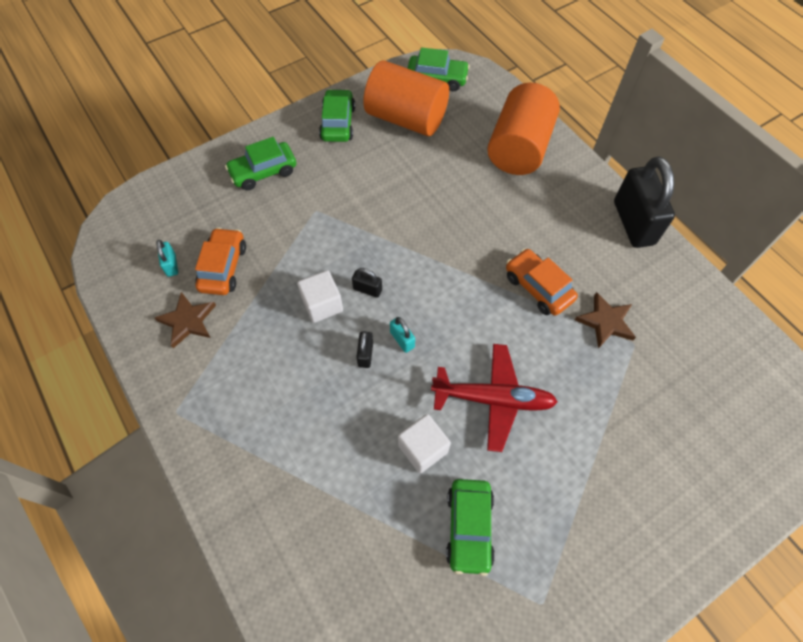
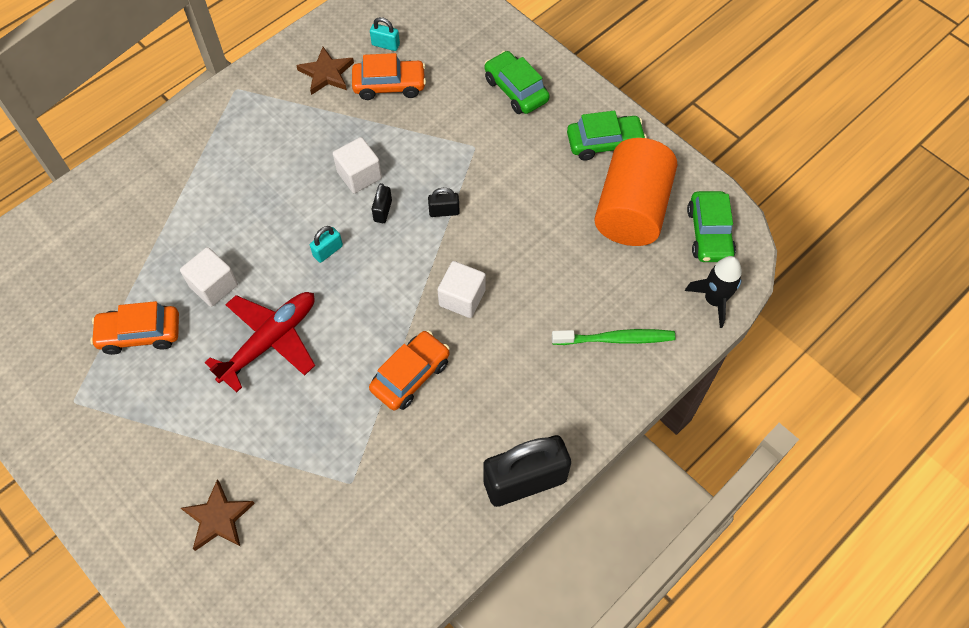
camera: 80 degrees right, 0 degrees up
(171, 265) = (385, 45): turquoise padlock -> turquoise padlock turned 45 degrees clockwise
(365, 354) = (307, 222): black padlock -> black padlock (444, 211)
(468, 241) = (462, 298): none -> white cube
(469, 527) = (140, 334): green car -> orange car
(493, 88) = (714, 300): none -> black rocket
(493, 399) = (269, 341): red plane -> red plane turned 135 degrees counterclockwise
(519, 148) = (616, 339): orange cylinder -> green toothbrush
(605, 322) = (375, 450): brown star -> brown star (218, 518)

